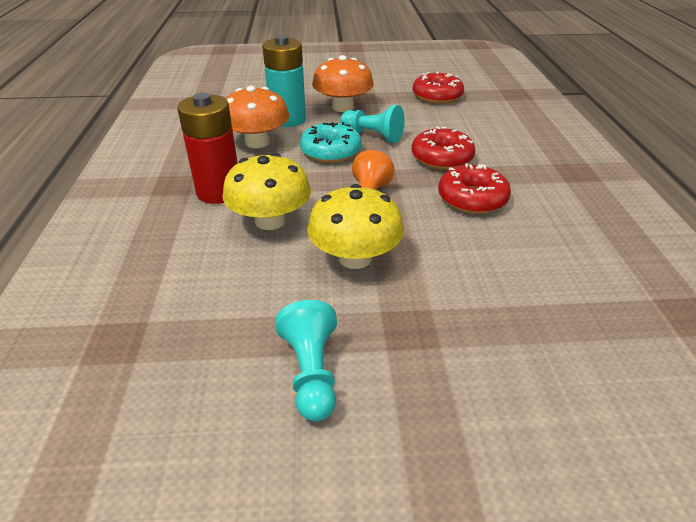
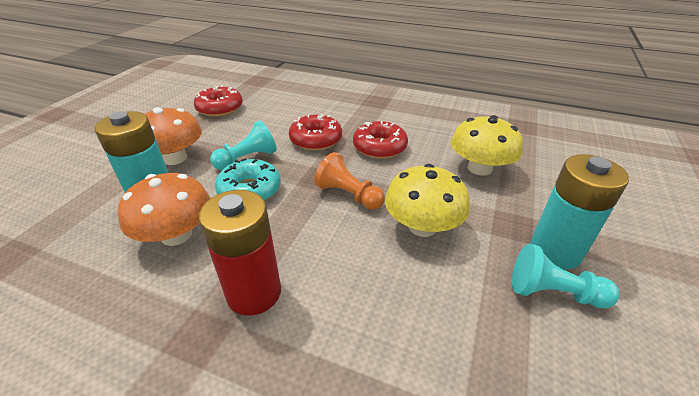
camera: 65 degrees left, 0 degrees up
(270, 220) = (338, 264): yellow mushroom -> yellow mushroom (479, 168)
(385, 371) = (555, 251): none -> turquoise battery

